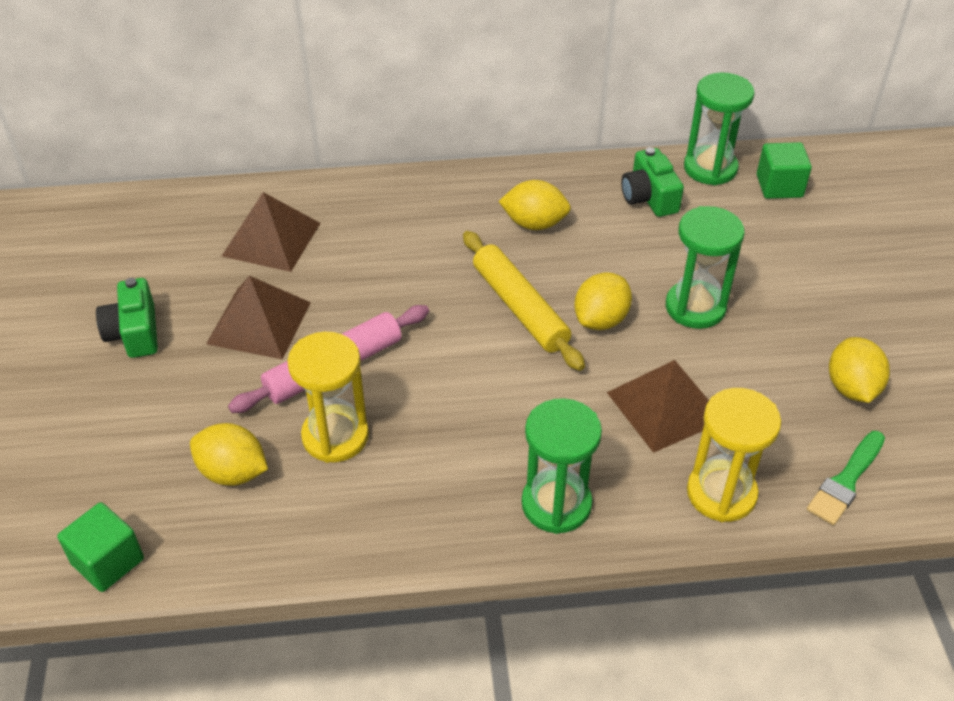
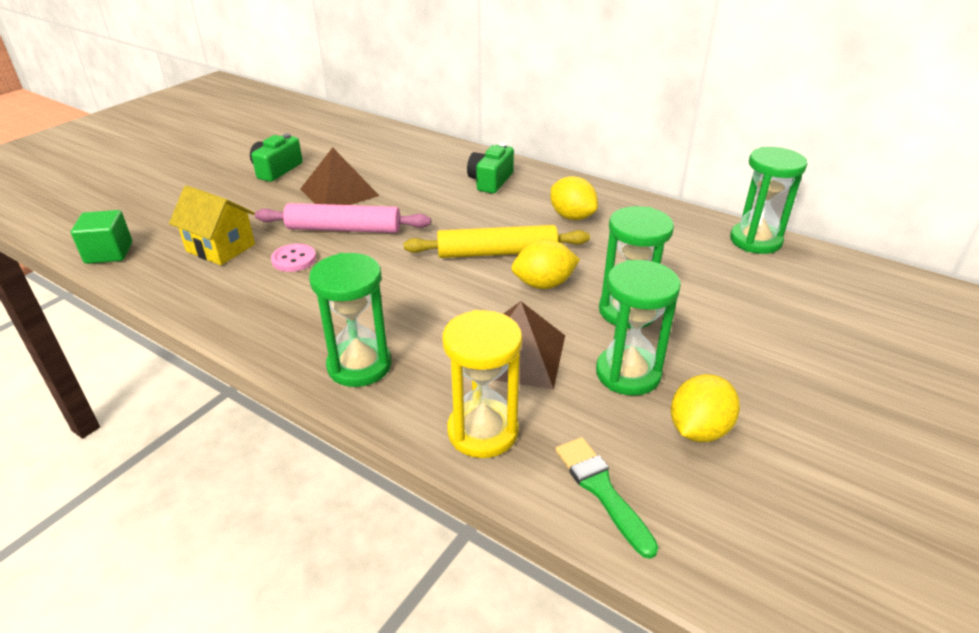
camera: 40 degrees right, 10 degrees down
(233, 472) = (220, 248): yellow lemon -> yellow house
(271, 239) = (403, 161): brown pyramid -> none
(335, 436) = (294, 259): yellow hourglass -> pink button
(520, 307) = (497, 253): yellow rolling pin -> yellow rolling pin turned 75 degrees clockwise
(649, 197) = (679, 237): green camera -> green camera (490, 181)
(759, 370) = (628, 373): none -> green hourglass
(779, 186) = (806, 274): green cube -> none
(846, 481) = (601, 490): green brush -> green brush turned 75 degrees clockwise

